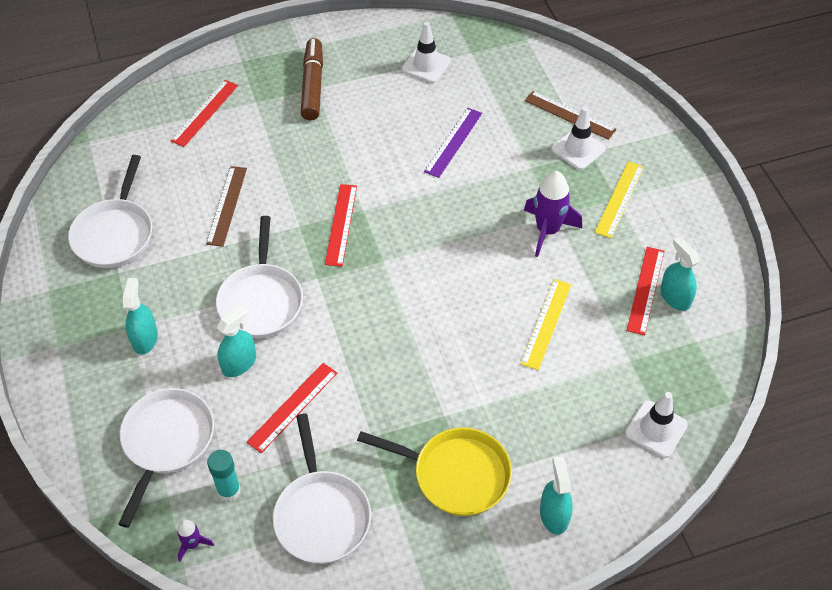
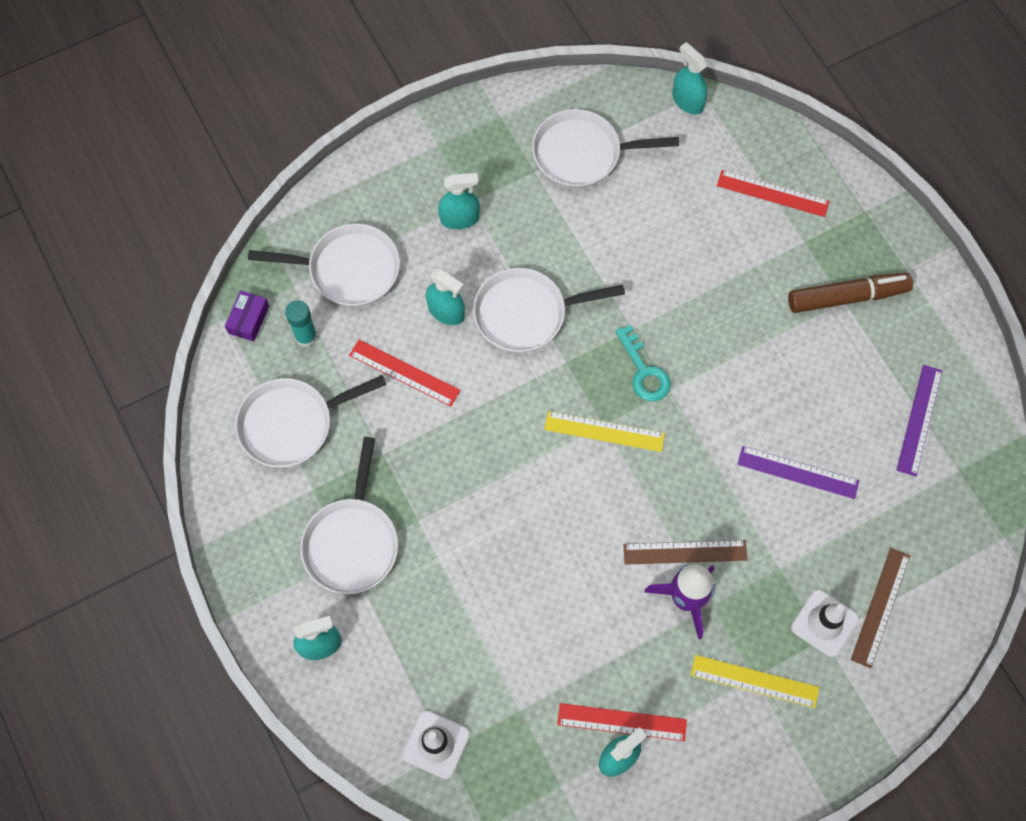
camera: 80 degrees right, 15 degrees up
(93, 152) = (687, 101): none -> turquoise spray bottle
(192, 544) = (248, 319): purple rocket -> purple box
(227, 205) = (644, 250): brown ruler -> brown ruler (685, 552)
(341, 224) = (644, 371): red ruler -> turquoise key
(426, 65) = (919, 420): white traffic cone -> purple ruler
(455, 474) = (352, 542): yellow pan -> white pan
(546, 323) = (552, 612): yellow ruler -> yellow ruler (604, 431)

